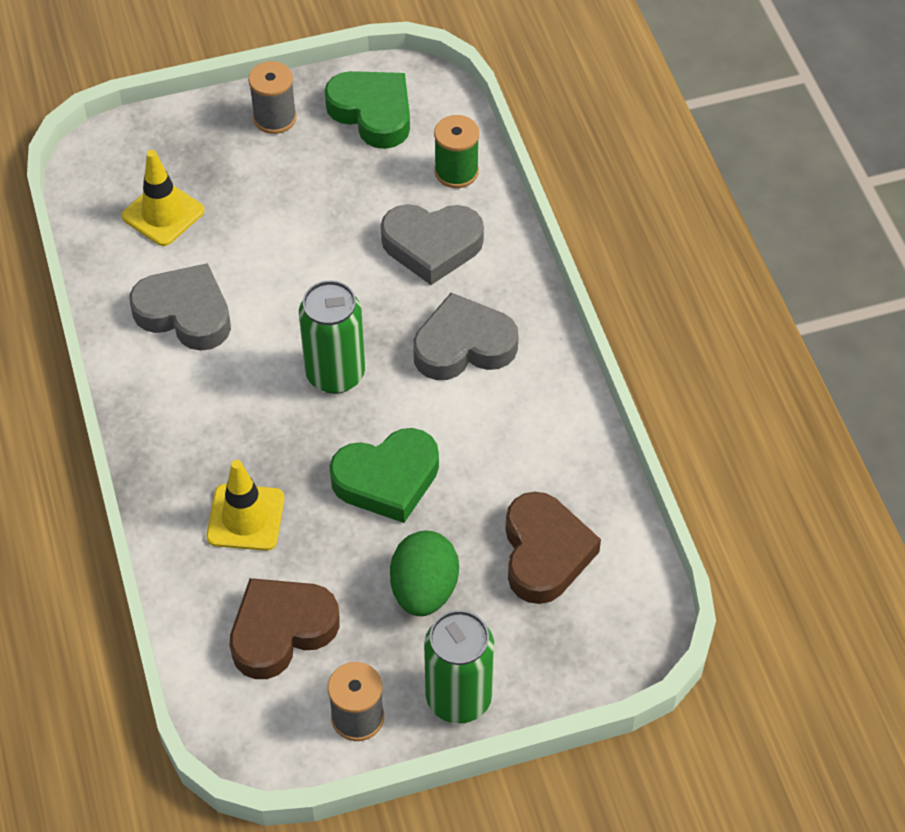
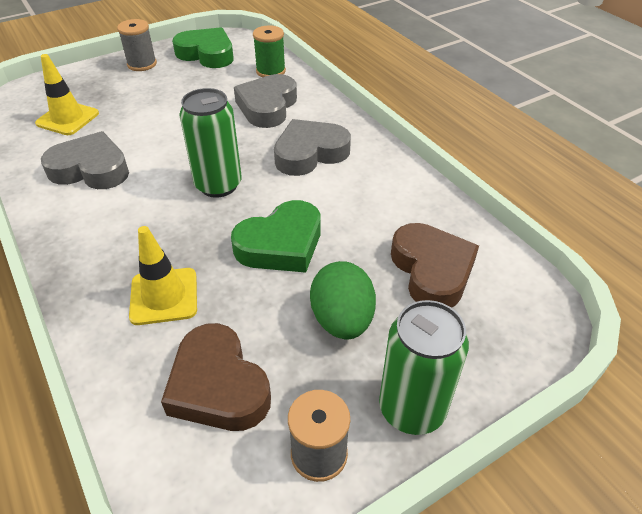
camera: 15 degrees left, 10 degrees down
(281, 630) = (218, 386): brown heart -> brown heart turned 75 degrees counterclockwise
(432, 246) = (267, 106): grey heart -> grey heart turned 120 degrees clockwise

